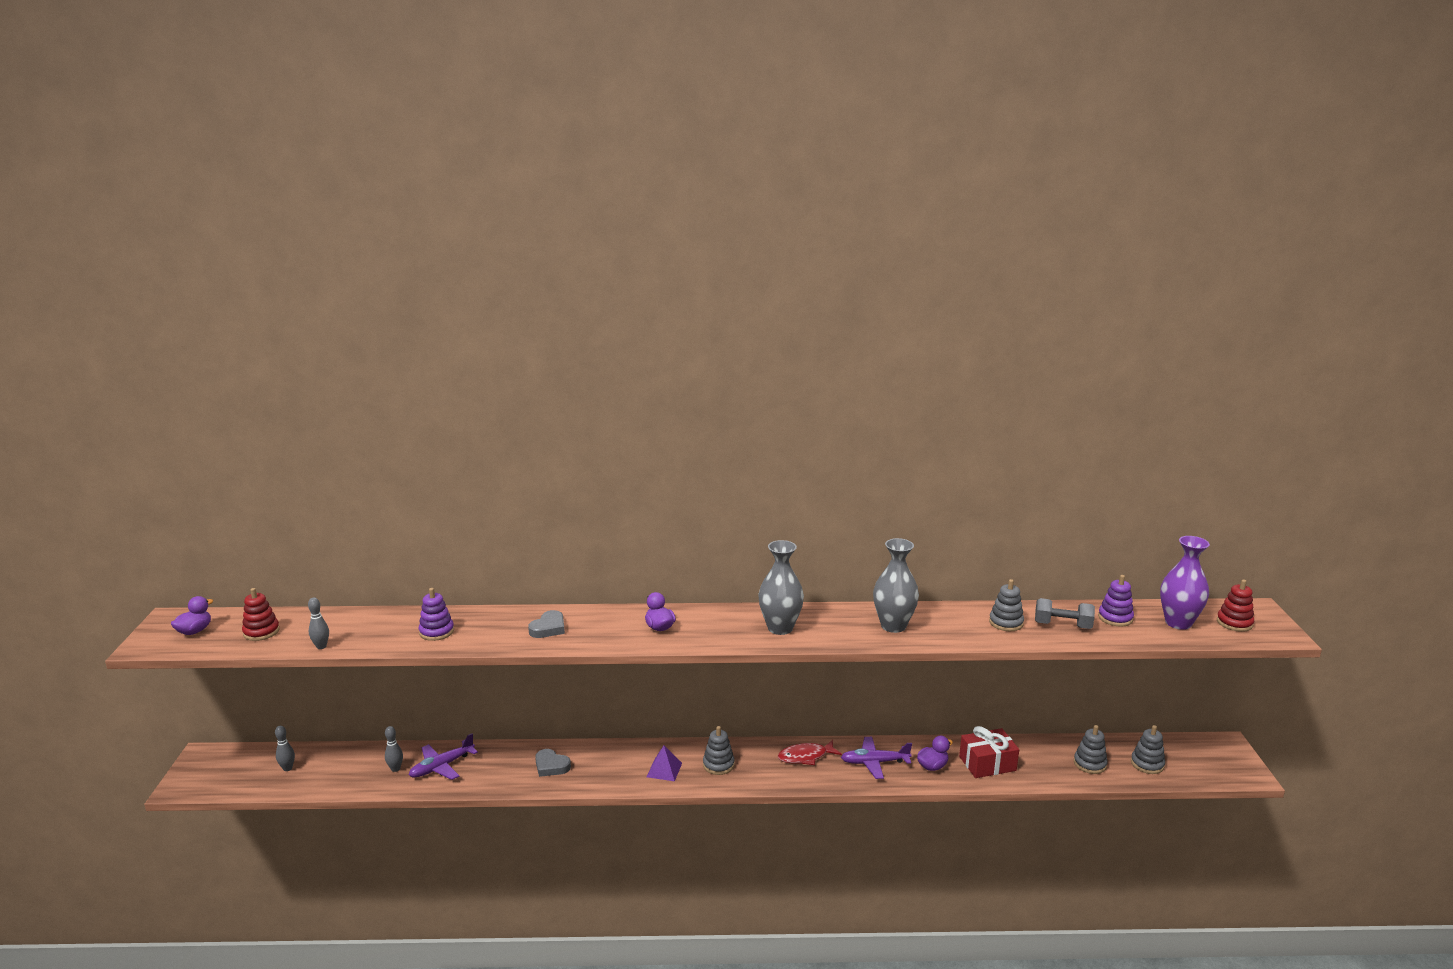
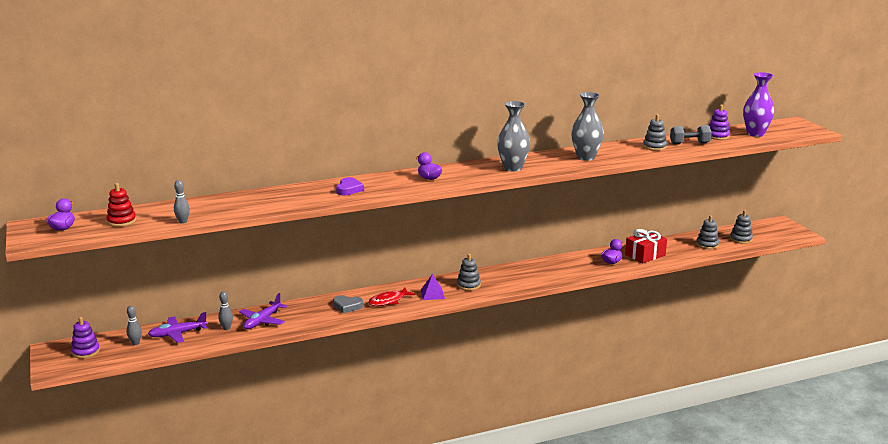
camera: 20 degrees left, 0 degrees up
(436, 632) = (265, 202): purple stacking toy -> purple stacking toy (85, 351)
(548, 628) = (349, 189): grey heart -> purple heart
(805, 757) = (525, 271): red fish -> red fish (388, 301)
(874, 762) = (573, 266): purple plane -> purple plane (177, 334)
(1234, 623) = (787, 130): red stacking toy -> none

